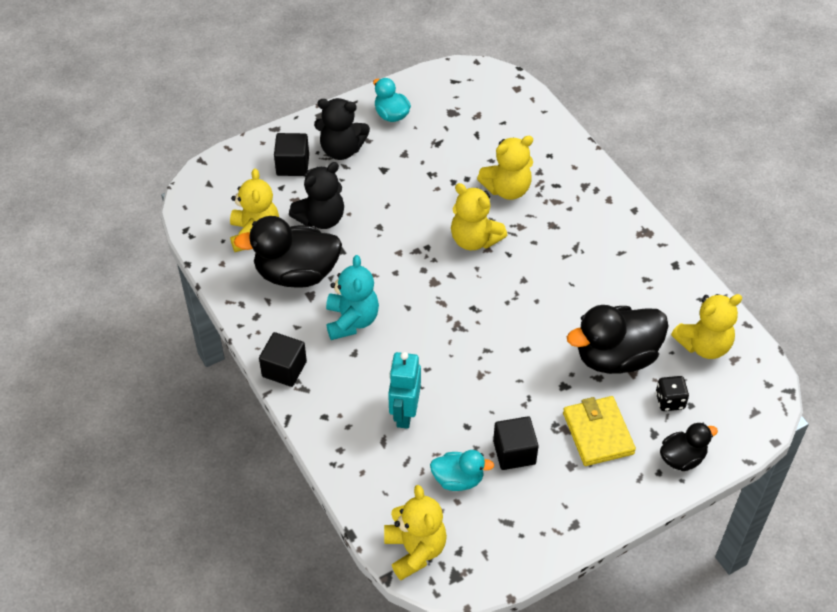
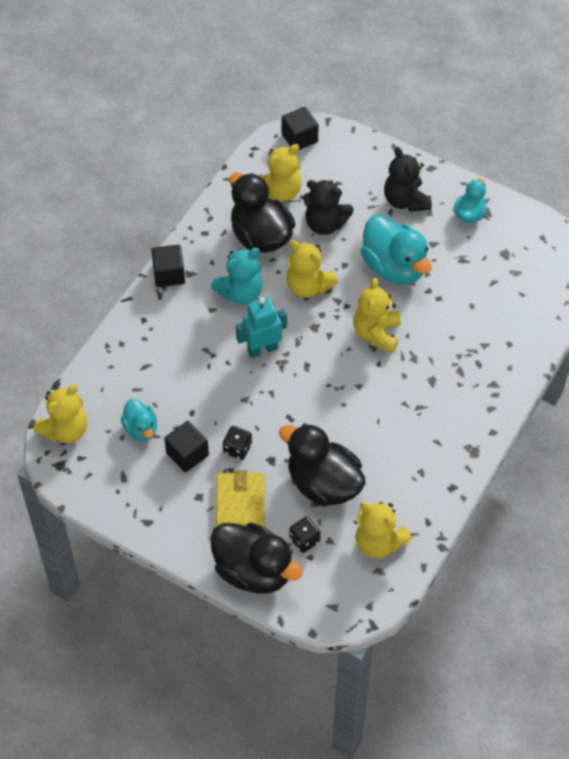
camera: 60 degrees right, 5 degrees up
(292, 165) = (366, 178): black cube -> black cube (299, 138)
(404, 413) = (177, 367): turquoise robot -> turquoise robot (262, 349)
(409, 192) = (394, 267): none -> turquoise duck
(507, 189) = (447, 331): yellow teddy bear -> yellow teddy bear (308, 286)
(534, 407) = (237, 448): none -> black dice
(598, 433) = (240, 502): yellow wallet -> yellow wallet turned 45 degrees counterclockwise
(682, 458) = (253, 571): black duck -> black duck, size x1.84

